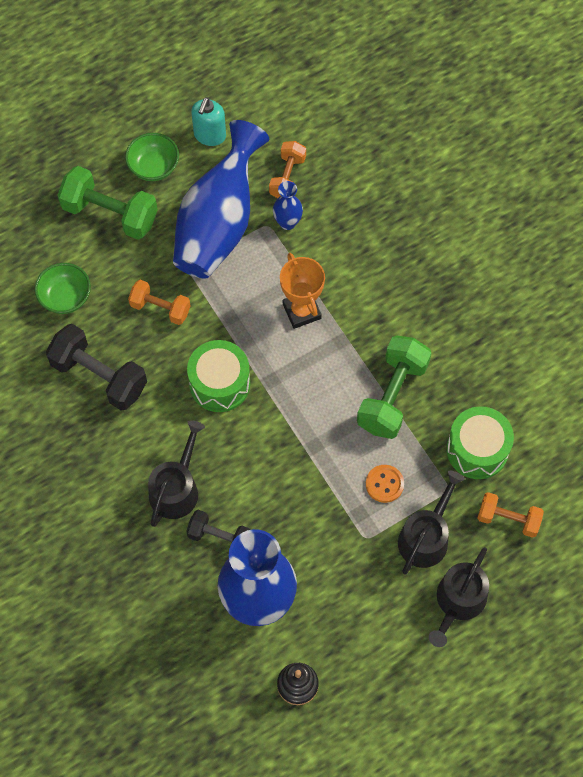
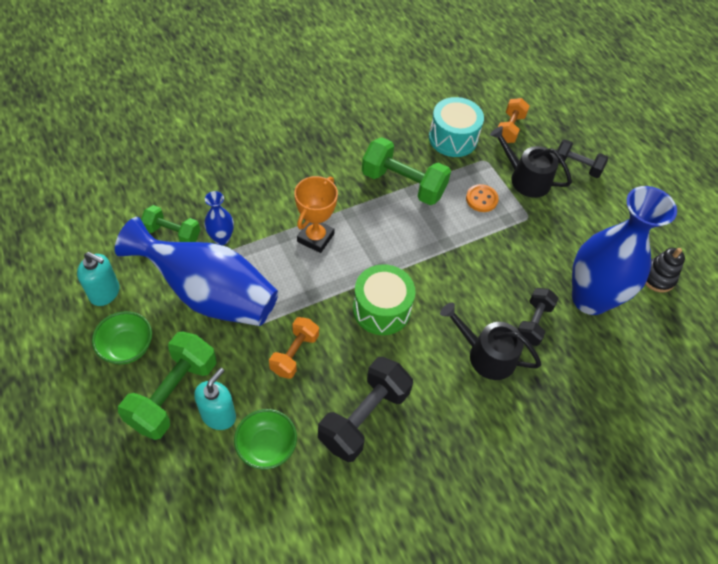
camera: 90 degrees left, 10 degrees down
(92, 254) = (218, 415): none -> turquoise soap dispenser
(287, 177) = (172, 233): orange dumbbell -> green dumbbell
(301, 311) = (315, 238): orange trophy -> orange trophy turned 45 degrees counterclockwise
(458, 601) = (576, 166): black watering can -> black dumbbell
(477, 450) = (453, 138): green drum -> turquoise drum

